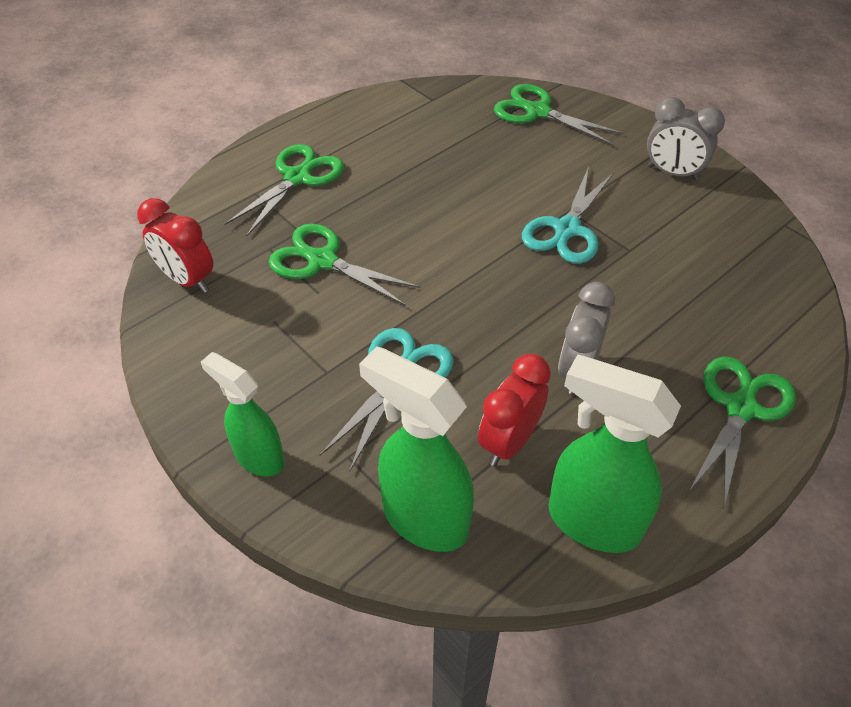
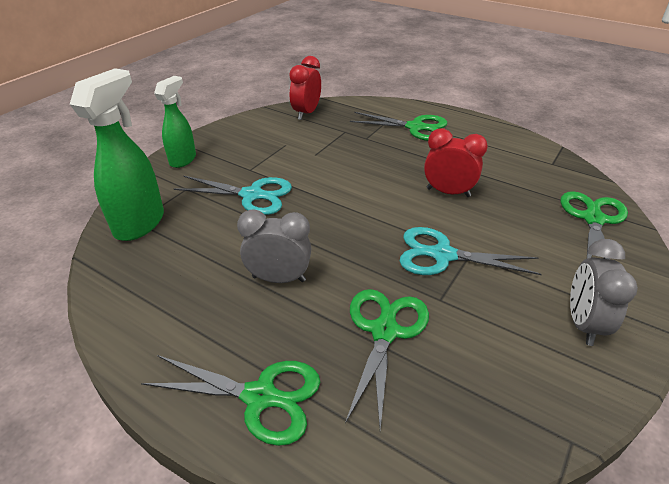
camera: 75 degrees right, 10 degrees down
(323, 261) = (343, 150): green scissors -> green scissors (384, 331)
(509, 442) = (203, 251): red clock -> red clock (448, 192)
(592, 521) = (134, 301): green spray bottle -> none

